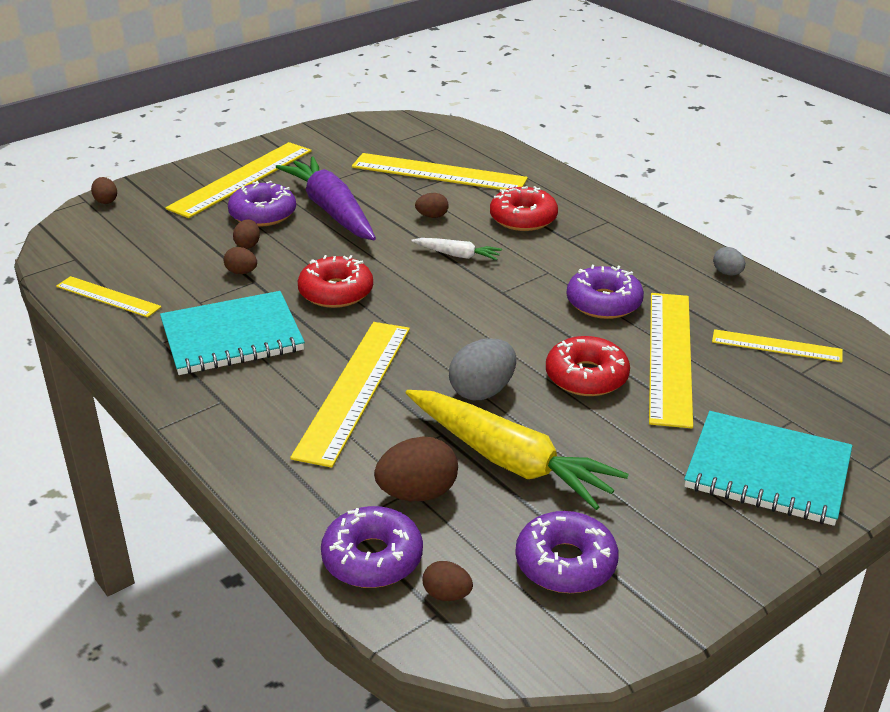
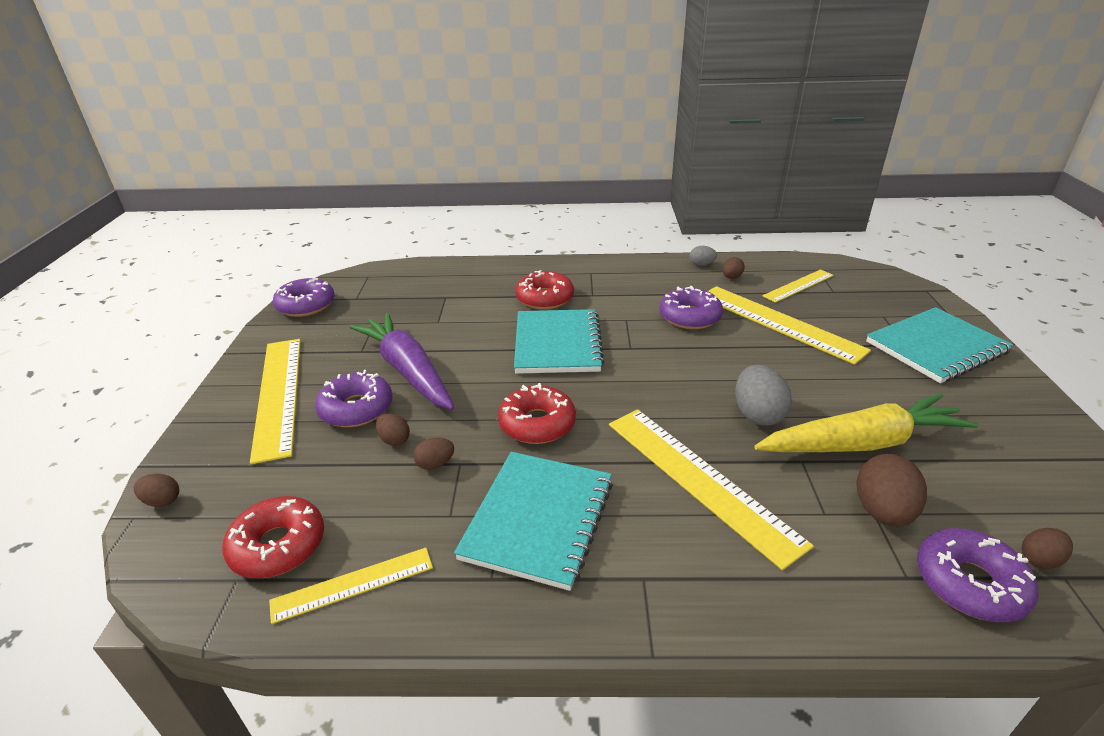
camera: 50 degrees left, 0 degrees up
(331, 210) = (408, 370): purple carrot -> purple carrot turned 45 degrees clockwise
(432, 216) = (488, 330): brown egg -> brown egg (731, 277)
(438, 173) = (432, 302): yellow ruler -> none
(457, 255) = (557, 344): white carrot -> turquoise notebook
(565, 563) = (1013, 475): purple donut -> purple donut (306, 305)
(586, 377) = (776, 362): red donut -> red donut (278, 546)

